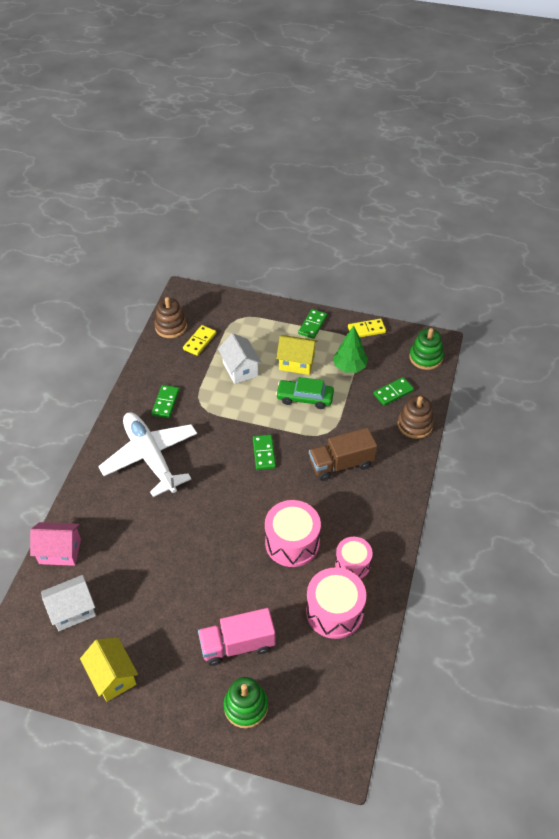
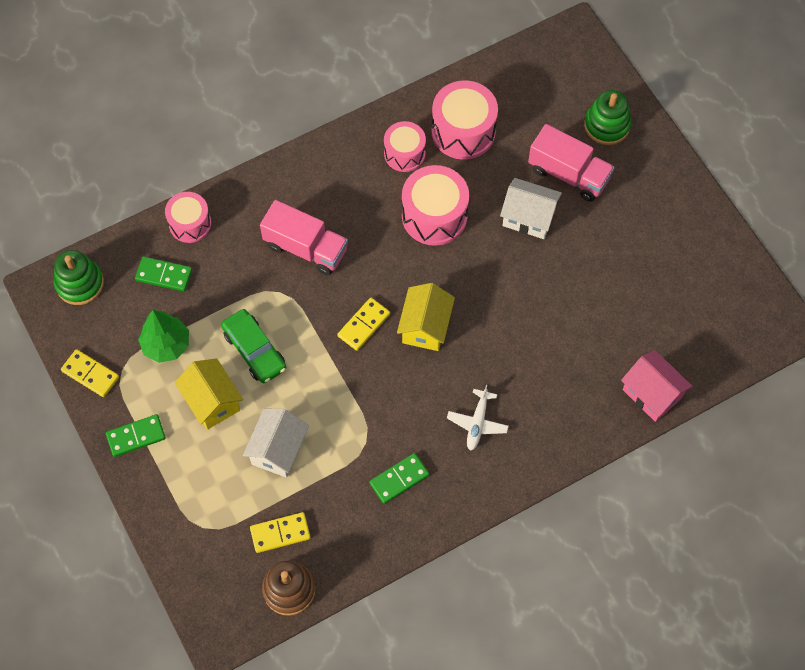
camera: 135 degrees left, 15 degrees up
(72, 610) = (684, 323): white house -> white house (528, 217)
(112, 676) = (693, 236): yellow house -> yellow house (425, 327)
(150, 457) = (477, 423): white plane -> white plane, size x0.44
(264, 453) = (363, 325): green domino -> yellow domino
(341, 464) = (306, 248): brown truck -> pink truck
(415, 425) = (190, 224): brown stacking toy -> pink drum

